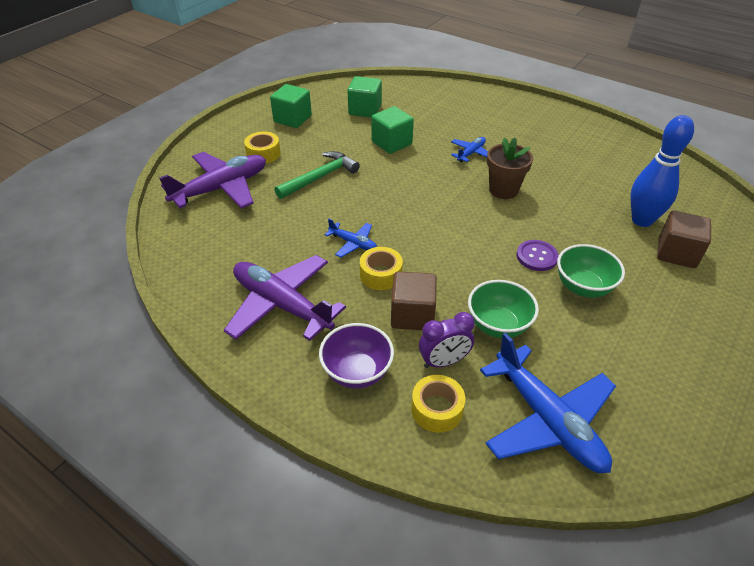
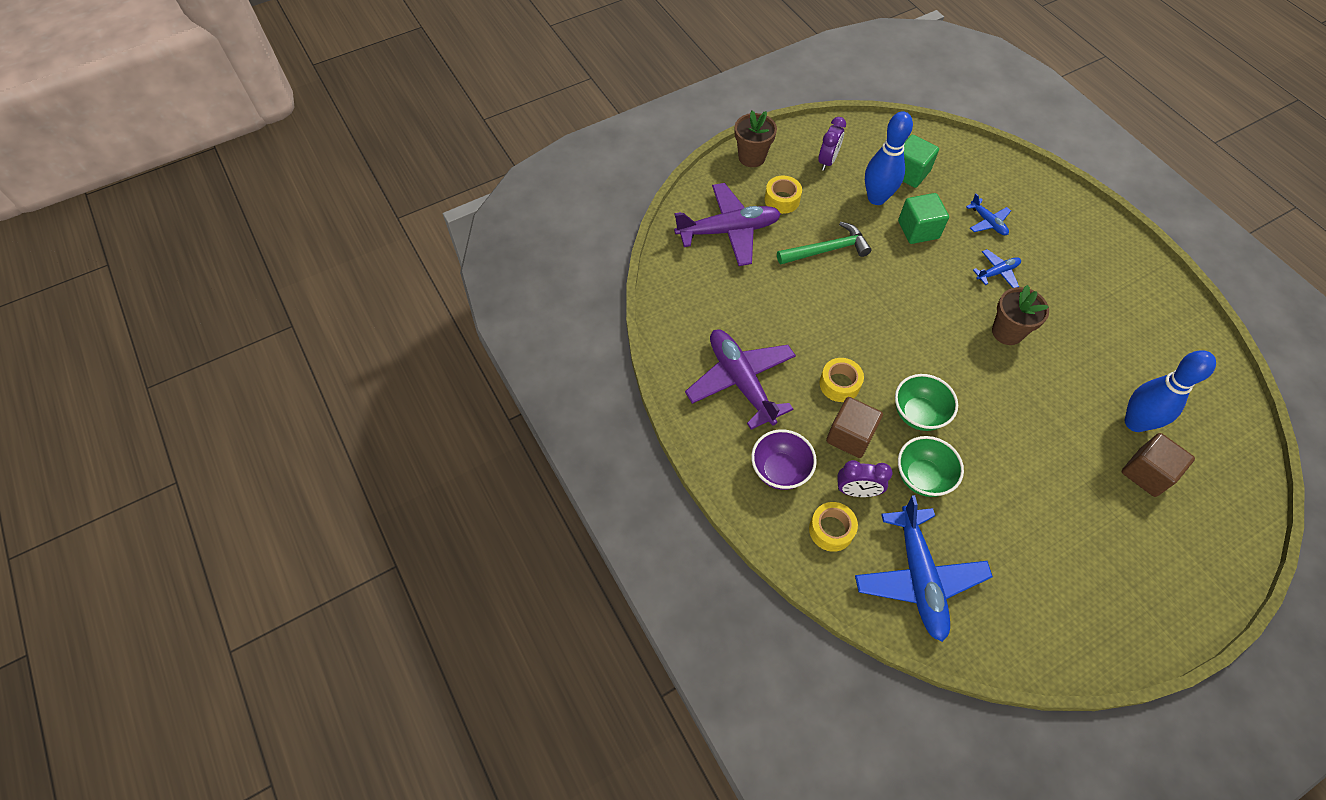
camera: 25 degrees right, 15 degrees up
(223, 132) = (751, 157): none -> brown flower pot
(292, 119) = (827, 161): green cube -> purple clock
(346, 132) = (876, 198): none -> blue bowling pin
(353, 243) = (828, 340): blue plane -> blue plane (988, 222)
(537, 256) = (998, 421): purple button -> none
(583, 287) = (1025, 471): green bowl -> green bowl (918, 414)

